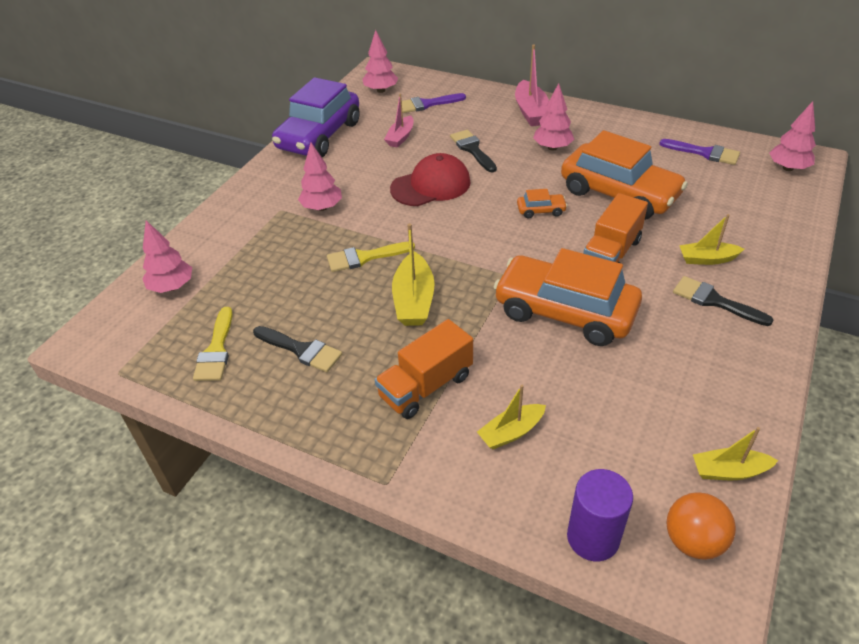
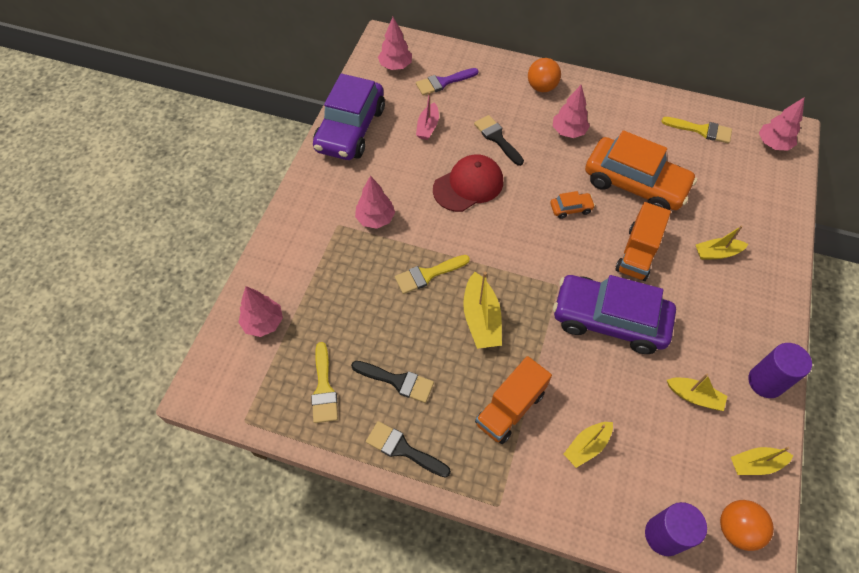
camera: 10 degrees left, 15 degrees up
(531, 112) = (541, 87): pink boat -> orange ball
(565, 312) = (609, 320): orange car -> purple car
(657, 393) = (694, 396): none -> yellow boat
(704, 153) = (701, 130): purple brush -> yellow brush
(714, 301) = (727, 298): black brush -> black brush (403, 449)
(752, 386) = (765, 382): none -> purple cylinder

